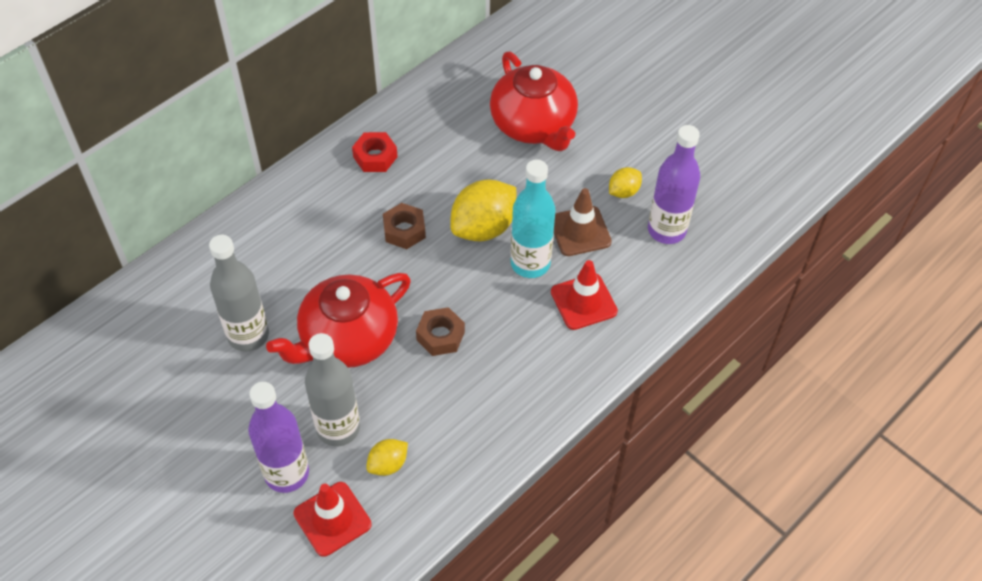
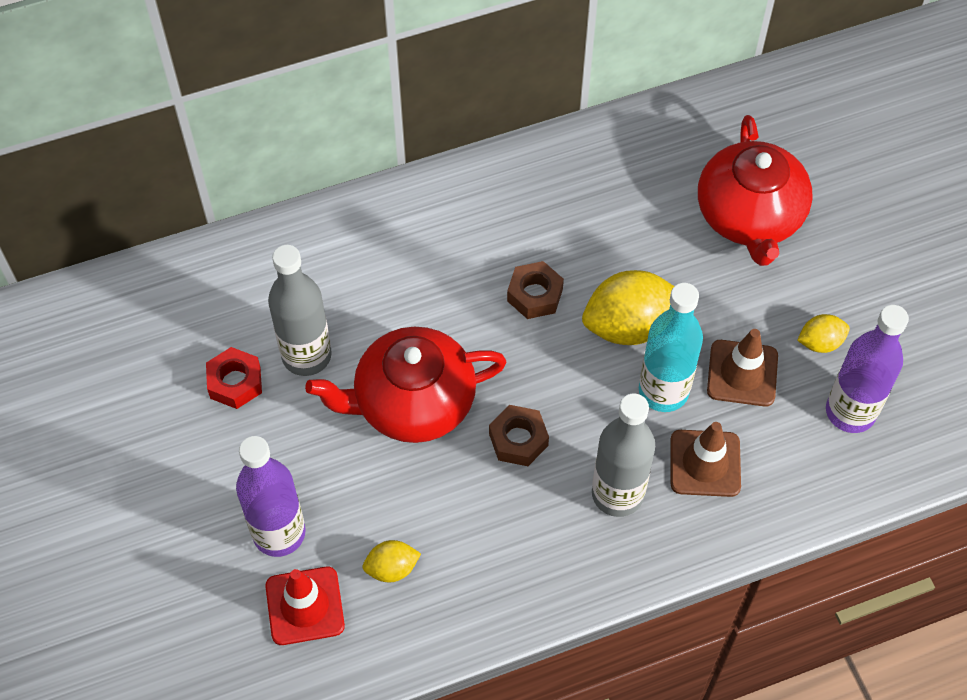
camera: 25 degrees right, 5 degrees up
(338, 428) = (356, 504): grey bottle -> grey bottle (617, 494)
(375, 157) = (542, 190): red nut -> red nut (235, 382)
(583, 302) = (705, 463): red traffic cone -> brown traffic cone

